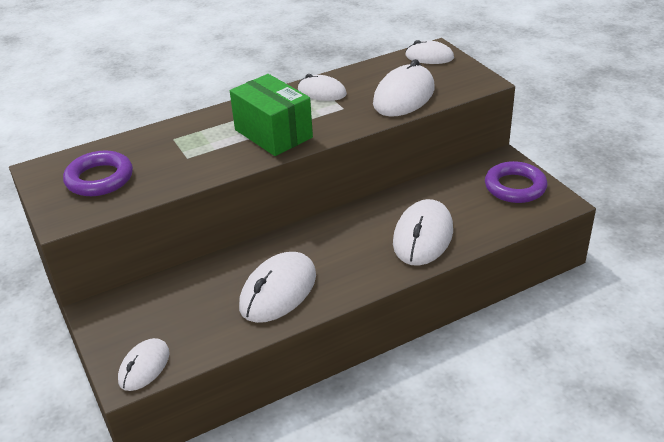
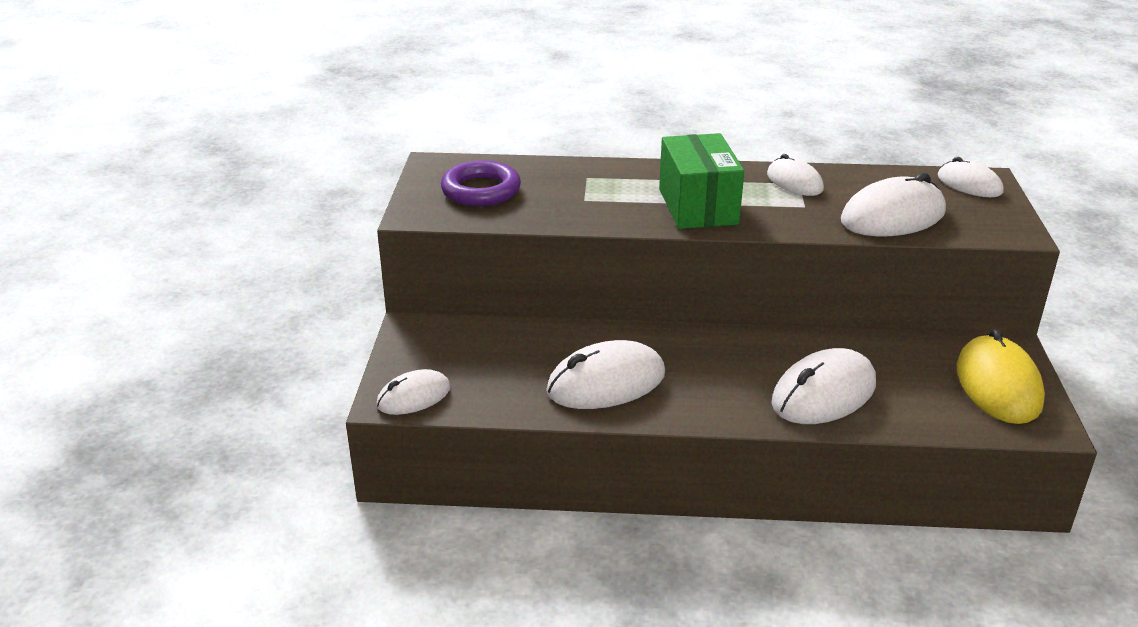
camera: 30 degrees right, 5 degrees down
(515, 187) = (998, 385): purple ring -> yellow mouse

